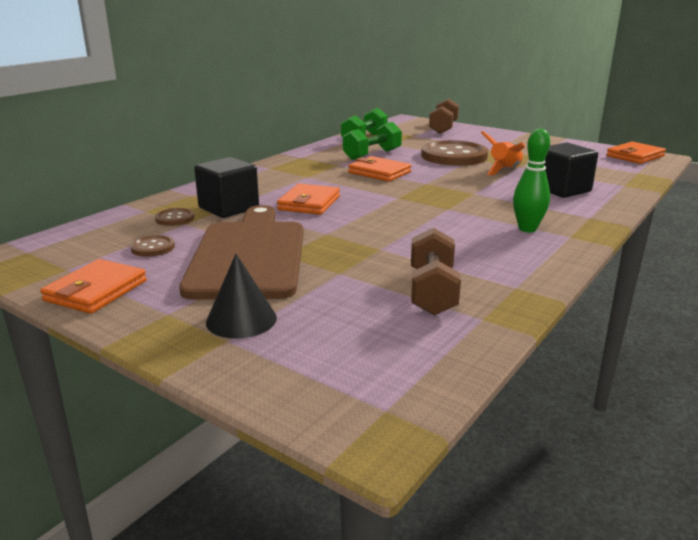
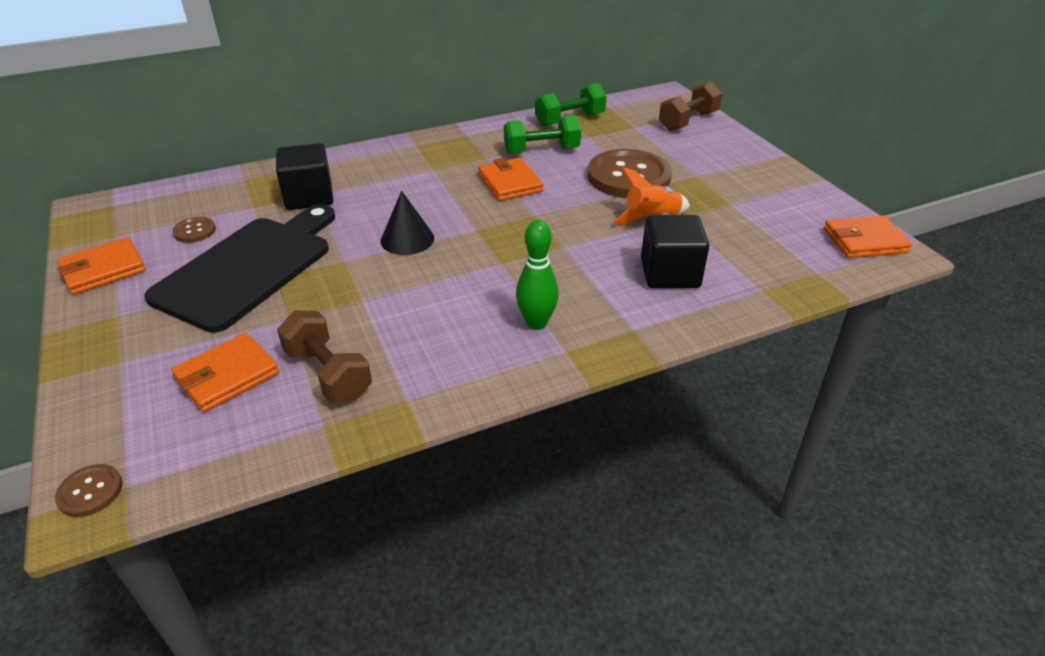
camera: 30 degrees right, 15 degrees up
(175, 218) = (252, 197): brown button -> brown button (90, 491)
(241, 319) = (153, 344): black cone -> black cone (407, 239)
(249, 255) = (249, 268): brown cutting board -> black cutting board
(309, 203) = (383, 211): orange wallet -> orange wallet (227, 376)
(432, 291) = (328, 374): brown dumbbell -> brown dumbbell turned 75 degrees counterclockwise

